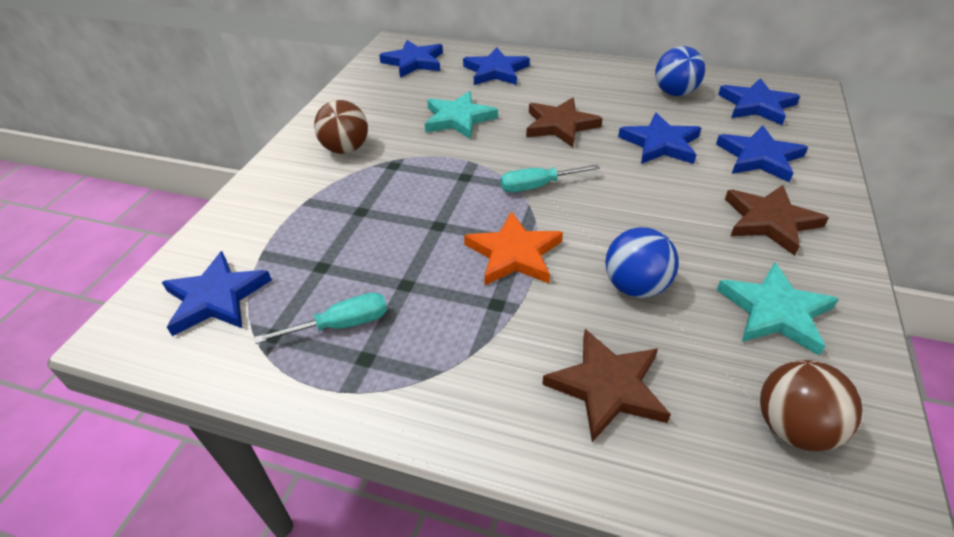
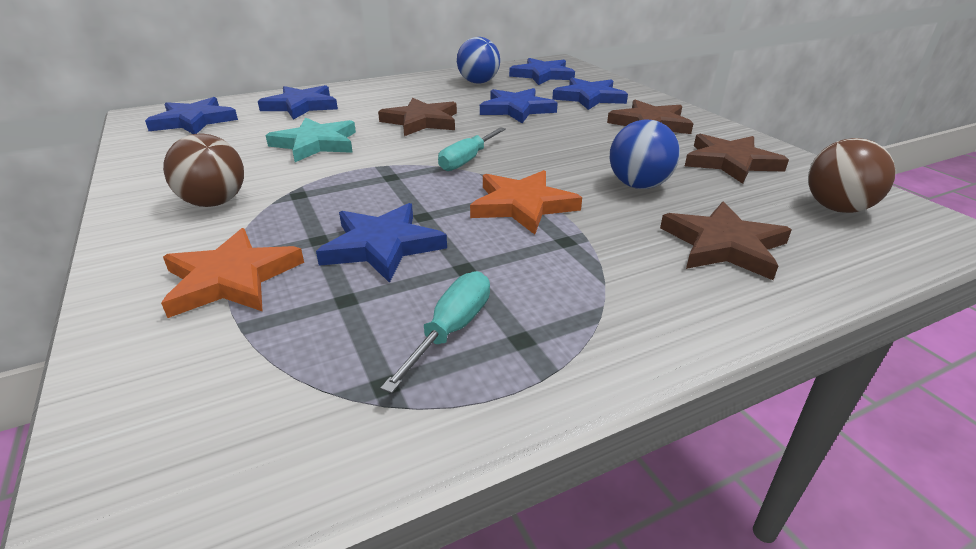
camera: 45 degrees left, 10 degrees down
(216, 297) = (238, 399): blue star -> blue star (382, 246)
(291, 216) = (231, 279): none -> orange star
(775, 312) = (730, 162): turquoise star -> brown star

